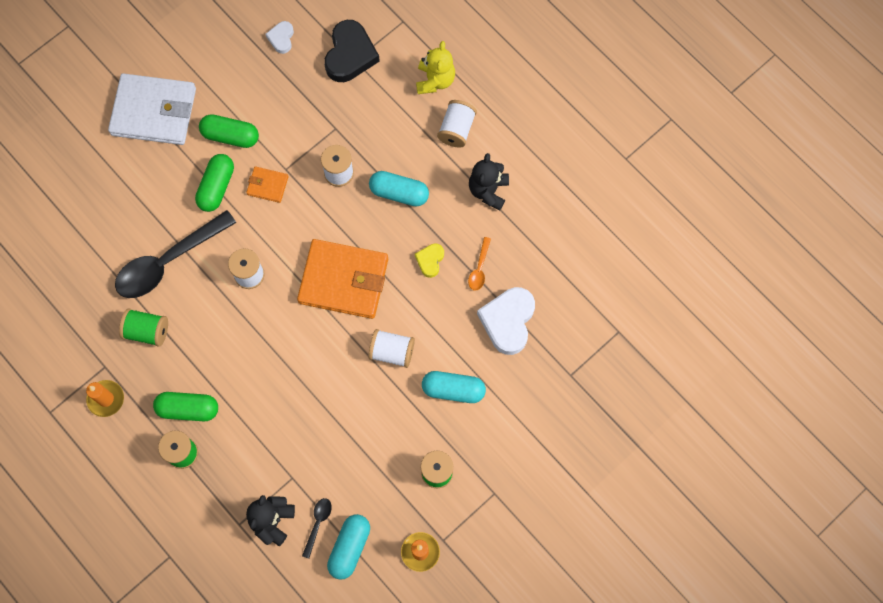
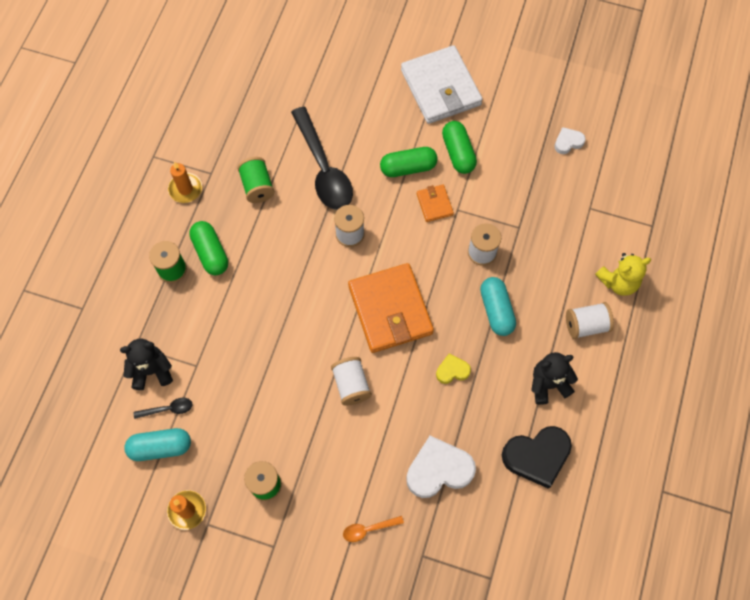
camera: 60 degrees right, 5 degrees down
(168, 261) = (323, 168): black spoon -> black spoon turned 135 degrees counterclockwise
(350, 55) = (592, 202): black heart -> black heart (537, 456)
(453, 389) = (348, 456): turquoise capsule -> none
(479, 268) = (471, 417): orange spoon -> orange spoon (368, 529)

